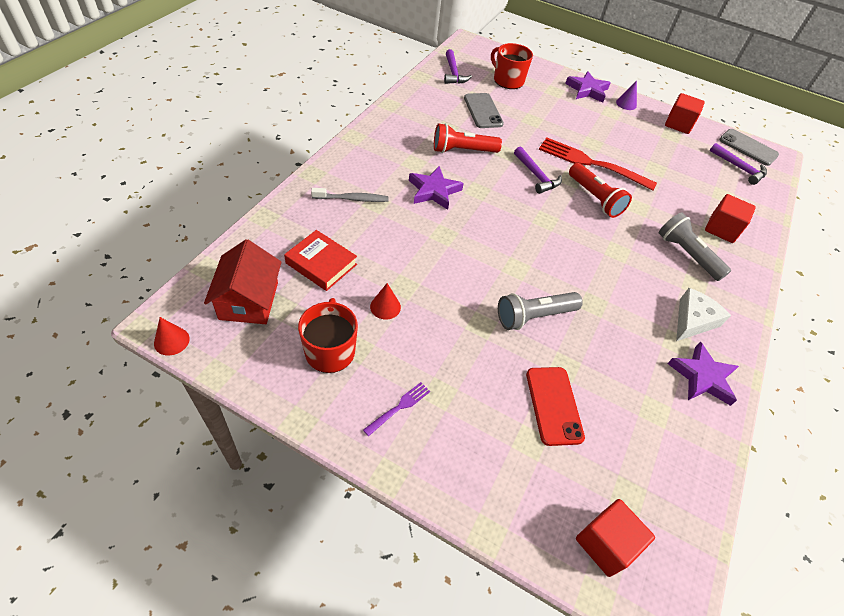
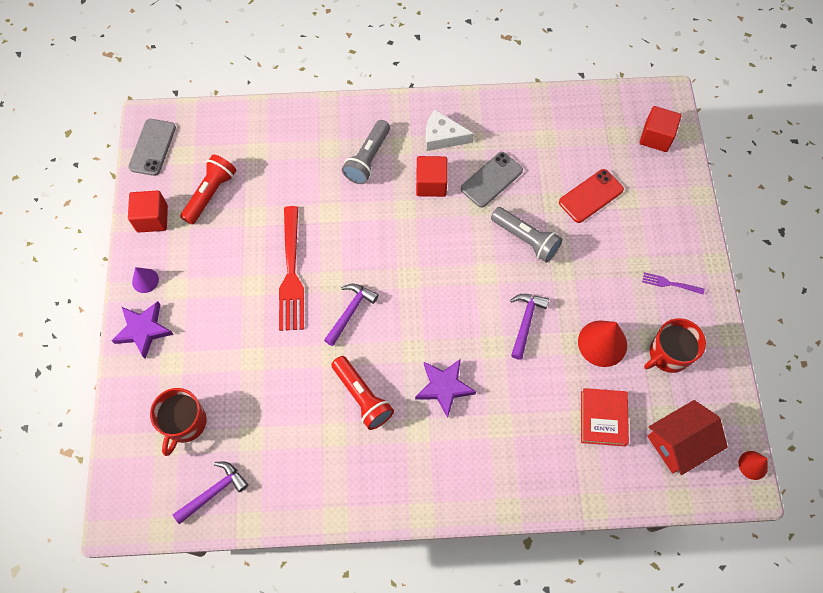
camera: 115 degrees left, 15 degrees up
(352, 199) = (512, 449): grey toothbrush -> none
(385, 307) = (602, 343): red cone -> red cone, size x1.80
(483, 111) = (273, 416): grey phone -> grey phone (491, 180)
(595, 198) = (345, 250): red flashlight -> red flashlight (210, 194)
(702, 377) = (493, 119): purple star -> none
(721, 229) = (311, 142): red cube -> red cube (431, 184)
(739, 168) = (199, 147): purple hammer -> purple hammer (525, 322)

